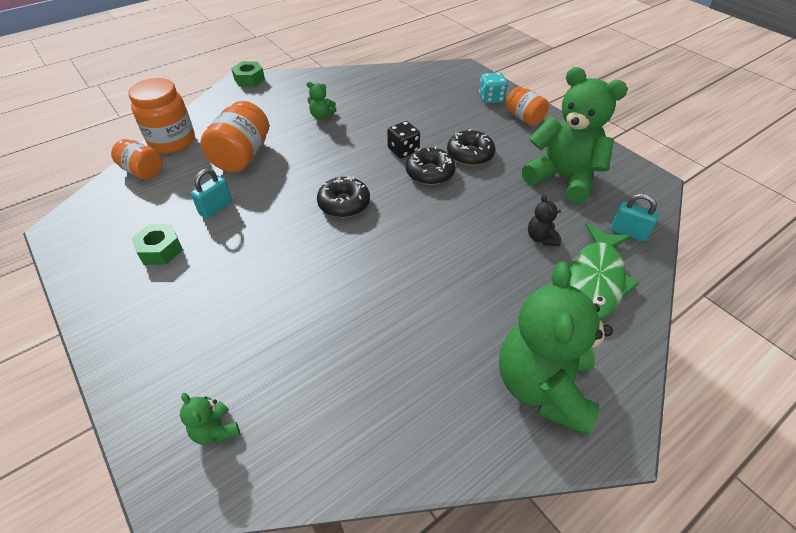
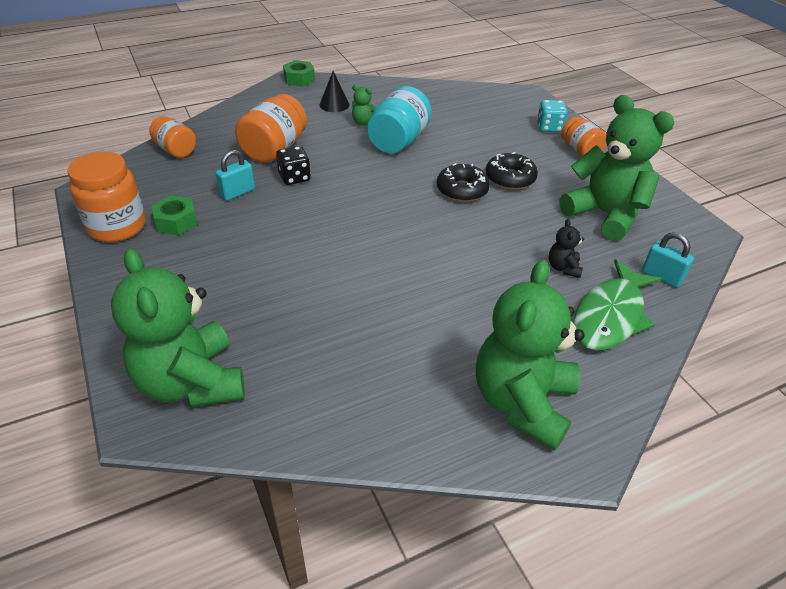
camera: 10 degrees right, 5 degrees down
(172, 141) = (210, 127): orange jar -> orange jar (117, 227)
(216, 430) = (192, 382): green teddy bear -> green teddy bear, size x2.42
(289, 101) = (334, 104): none -> black cone
(344, 203) = (365, 206): black donut -> none
(359, 131) = (398, 141): none -> turquoise jar
(403, 150) = (440, 165): black dice -> black dice (294, 177)

